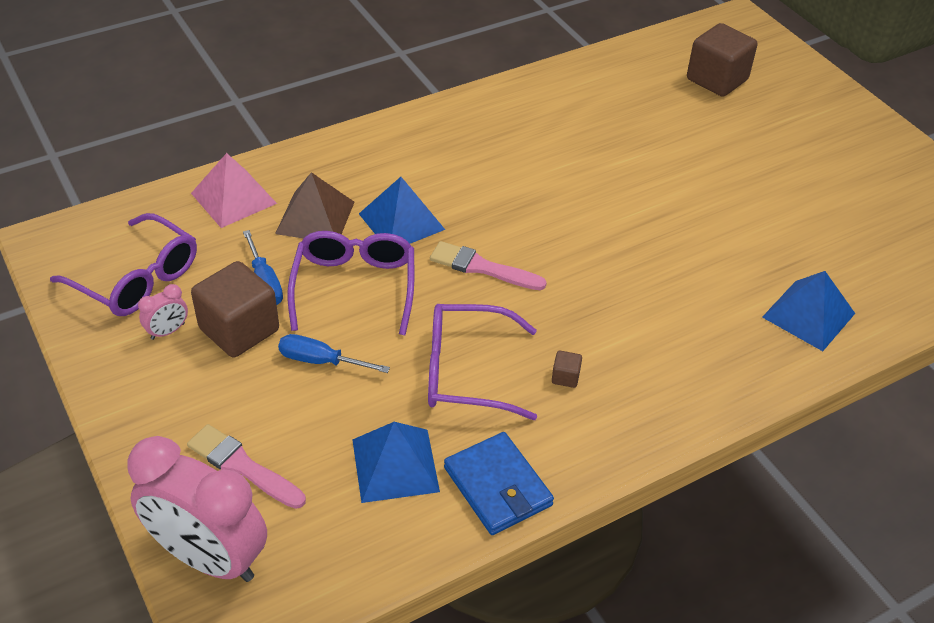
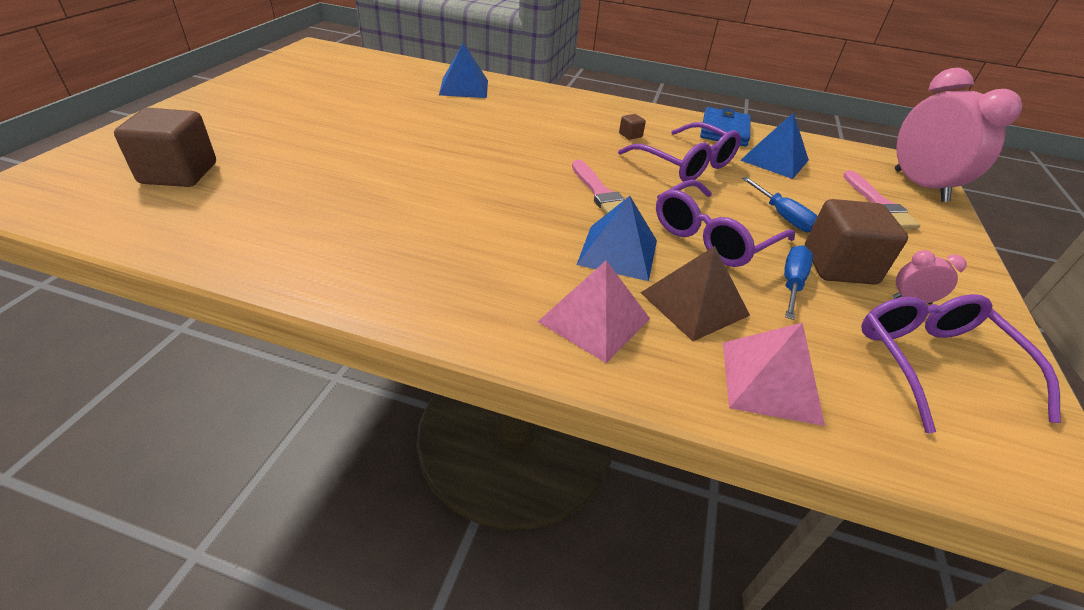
camera: 135 degrees left, 5 degrees down
(359, 167) = (594, 320): none -> pink pyramid

